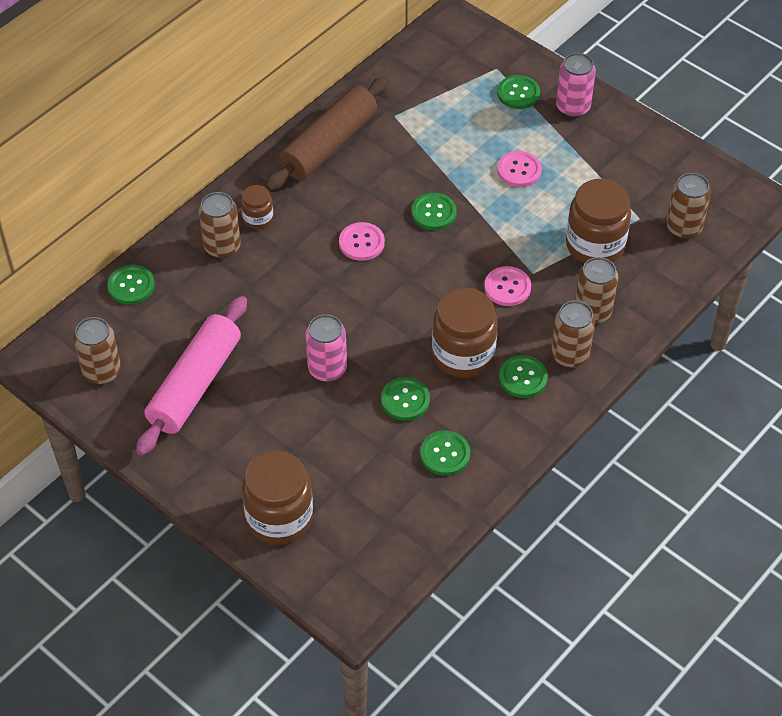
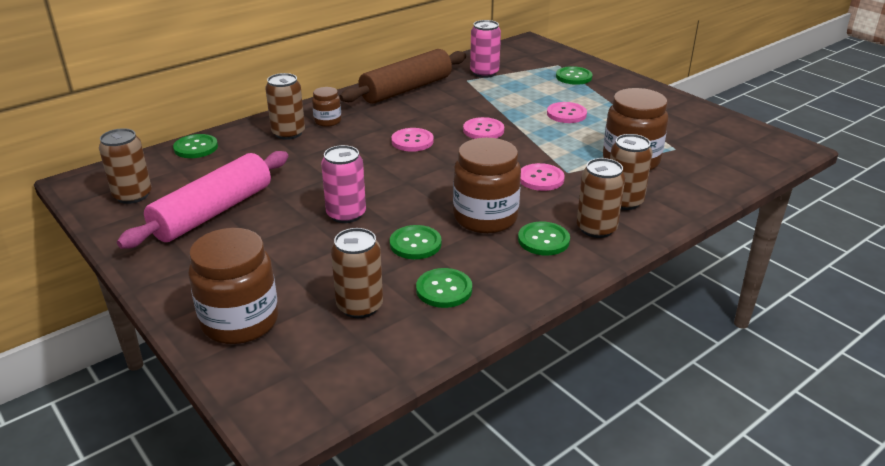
camera: 10 degrees right, 20 degrees down
(433, 213) = (483, 130): green button -> pink button
(573, 107) = (619, 86): pink can -> pink can (484, 73)
(683, 227) = (718, 157): brown can -> brown can (360, 306)

